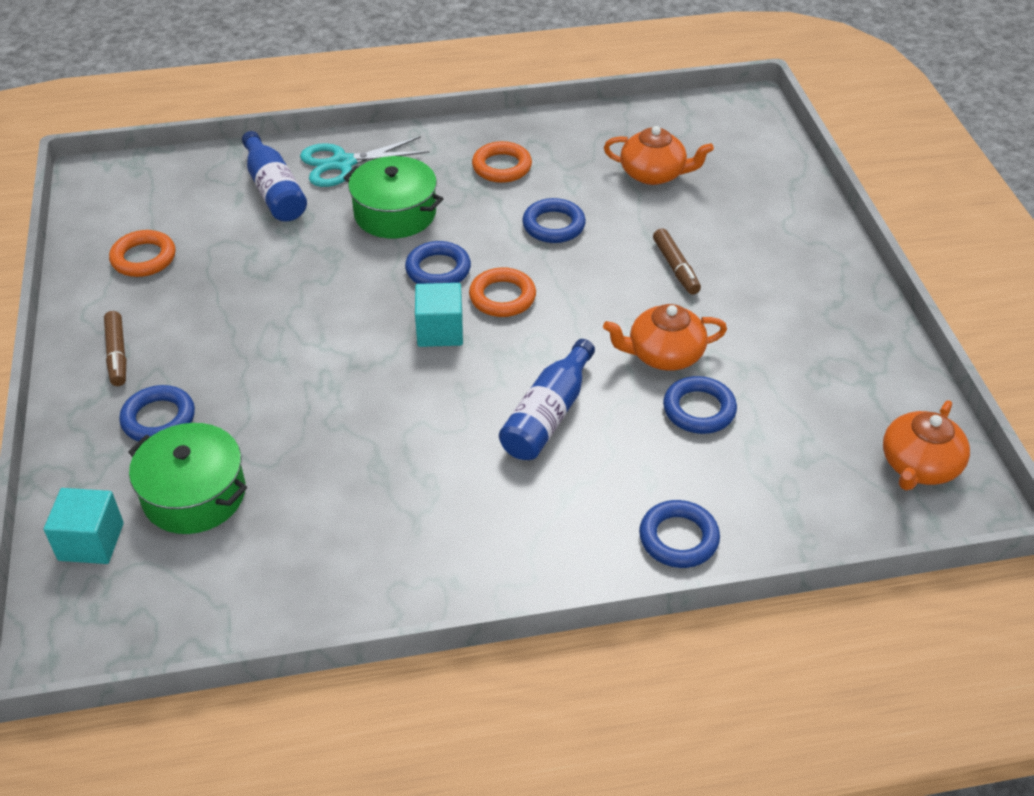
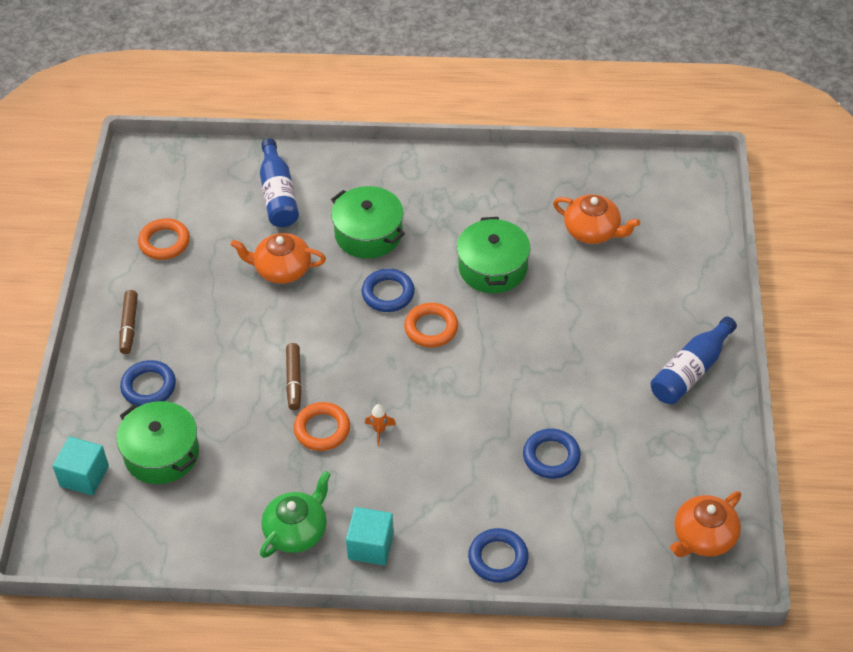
camera: 15 degrees right, 5 degrees up
(342, 163) = (339, 177): turquoise scissors -> none
(403, 555) = (296, 531): none -> green teapot
(440, 331) = (374, 350): turquoise cube -> turquoise cube (371, 546)
(476, 418) = (379, 431): none -> orange rocket
(502, 167) = (468, 202): orange ring -> orange ring (322, 429)
(547, 415) = (434, 439): blue bottle -> blue bottle (690, 371)
(553, 225) = (493, 268): blue ring -> green pot
(664, 354) = (541, 403): orange teapot -> orange teapot (282, 269)
(675, 268) = (578, 326): brown marker -> brown marker (294, 380)

